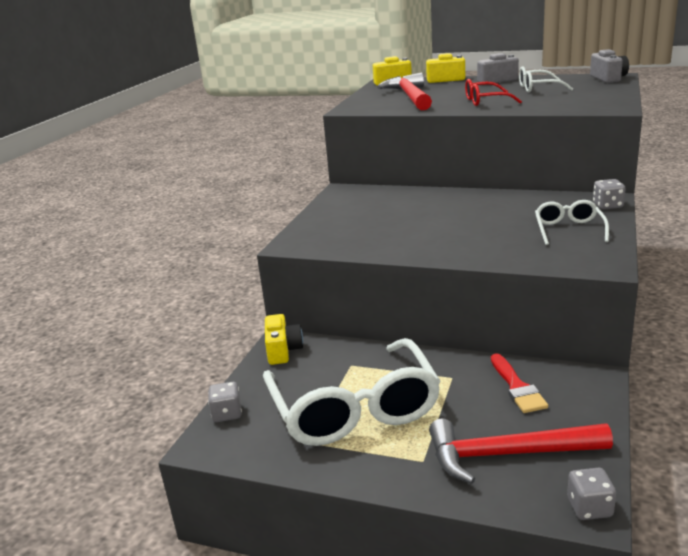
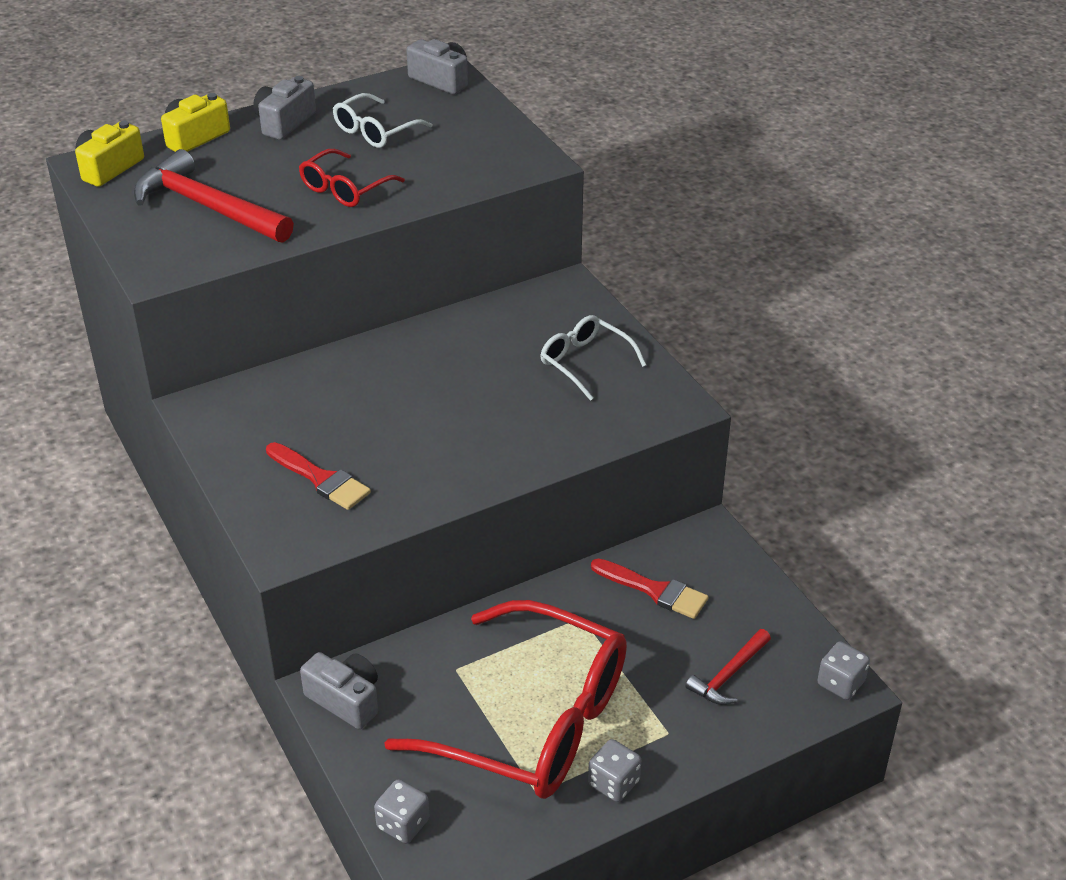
camera: 50 degrees left, 15 degrees up
(283, 350) = (345, 700): yellow camera -> grey camera
(350, 228) = (321, 479): none -> red brush
(354, 409) = (533, 721): white glasses -> red glasses
(507, 454) = (728, 675): red hammer -> red hammer, size x0.53
(607, 206) = (580, 300): grey dice -> grey dice (613, 783)

